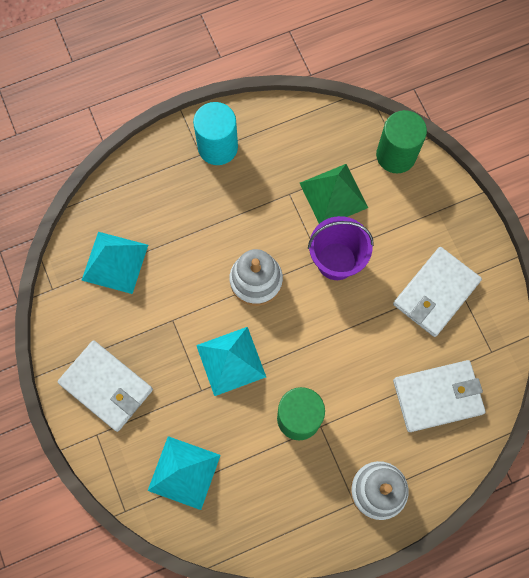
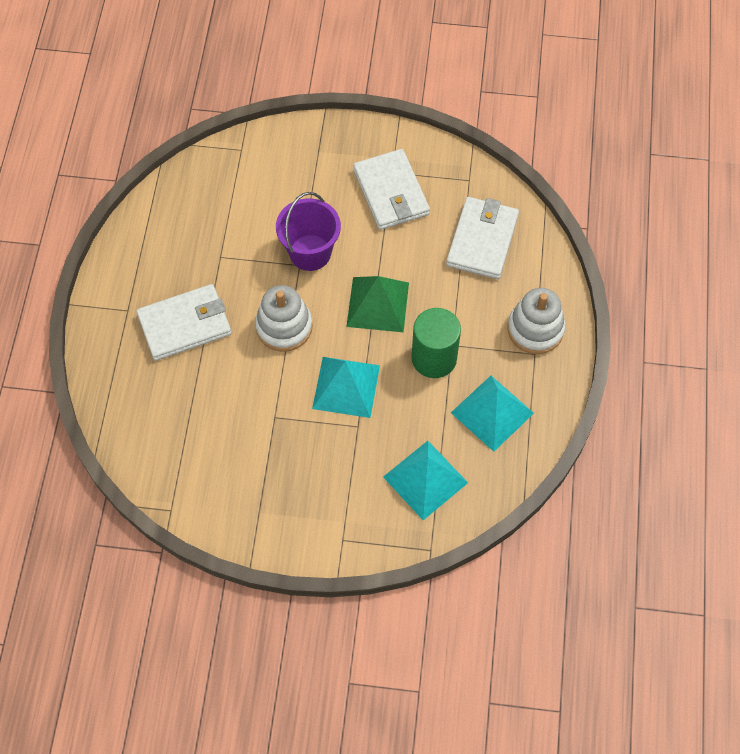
camera: 60 degrees left, 10 degrees down
(106, 386) = (301, 507): white wallet -> white wallet (185, 324)
(115, 262) = (183, 439): turquoise pyramid -> turquoise pyramid (492, 412)
(218, 147) = (131, 291): turquoise cylinder -> none
(333, 195) = (247, 222): green pyramid -> green pyramid (378, 304)
(396, 155) = (244, 154): green cylinder -> none

